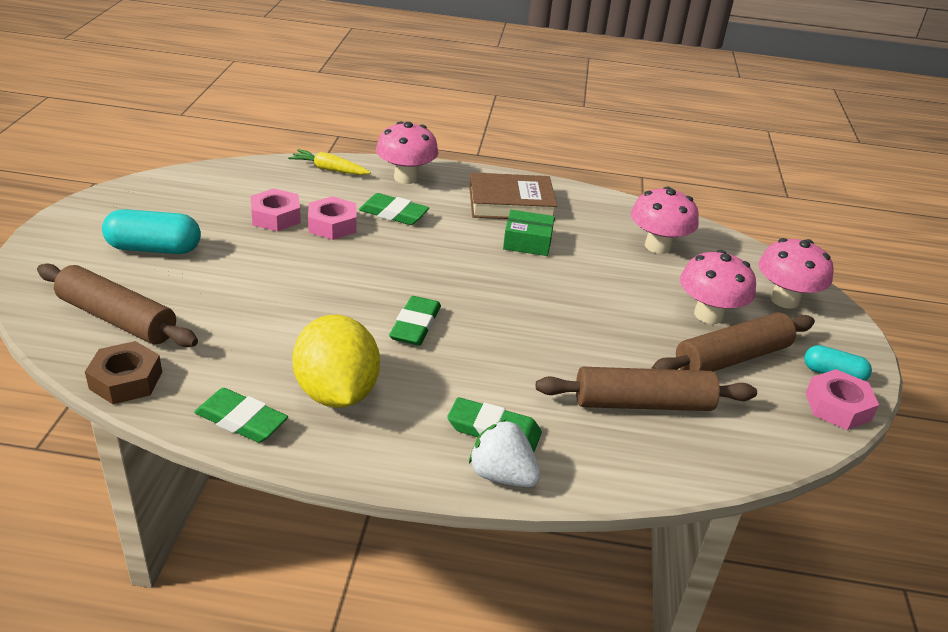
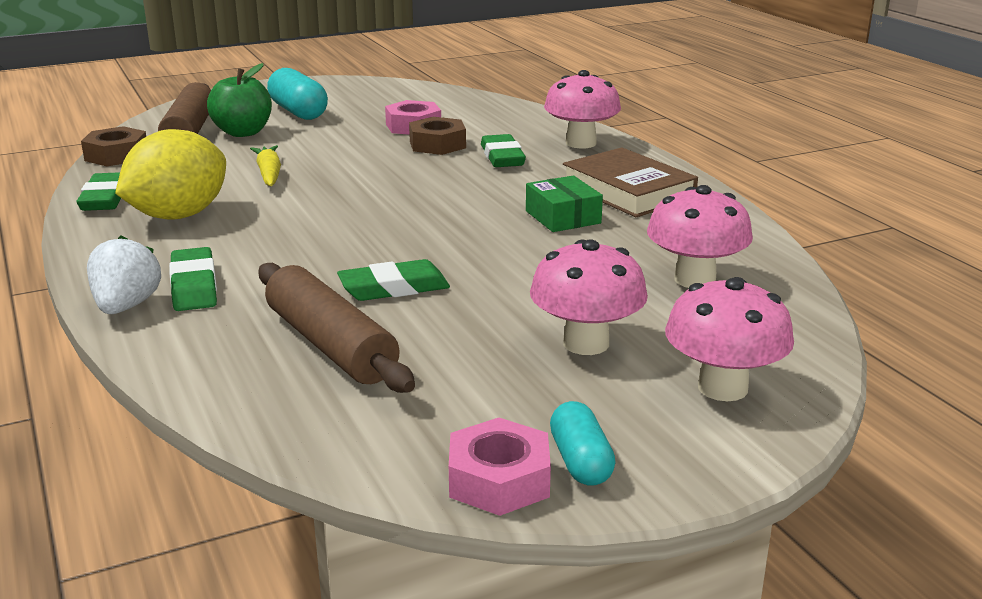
camera: 60 degrees right, 10 degrees down
(167, 293) = (243, 132): none -> green apple
(329, 169) = (531, 118): yellow carrot -> yellow carrot (269, 174)
(332, 225) = (437, 144): pink nut -> brown nut
(415, 325) = (322, 214): green eraser -> green eraser (394, 288)
(731, 358) = (506, 378): brown rolling pin -> none

